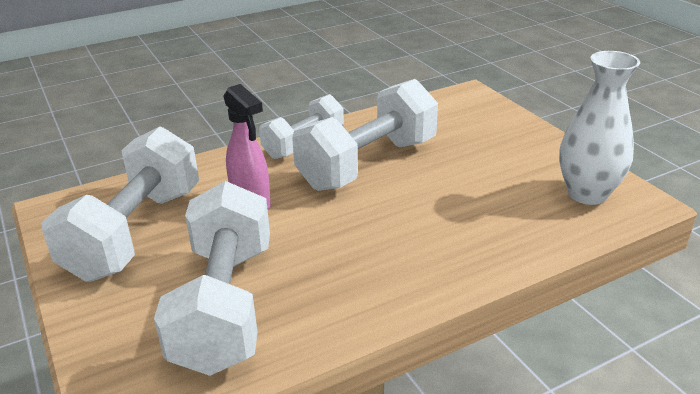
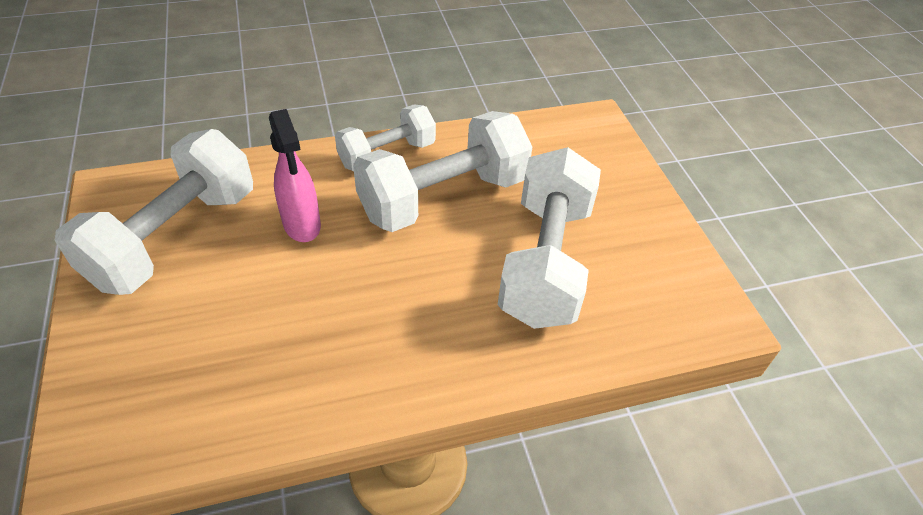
camera: 10 degrees right, 15 degrees up
(224, 306) = (224, 354): white dumbbell -> white dumbbell (545, 262)
(587, 194) = (665, 294): white vase -> none

